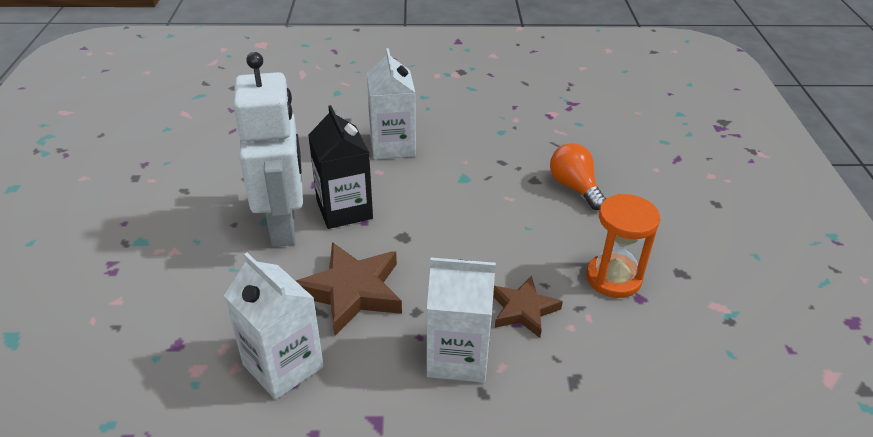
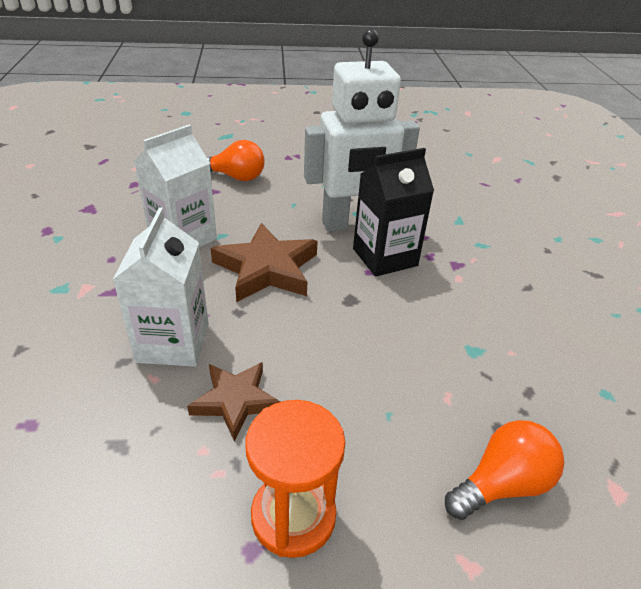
camera: 85 degrees right, 0 degrees up
(148, 322) = (236, 177): none -> orange light bulb
(392, 146) = (513, 286): white carton -> none

